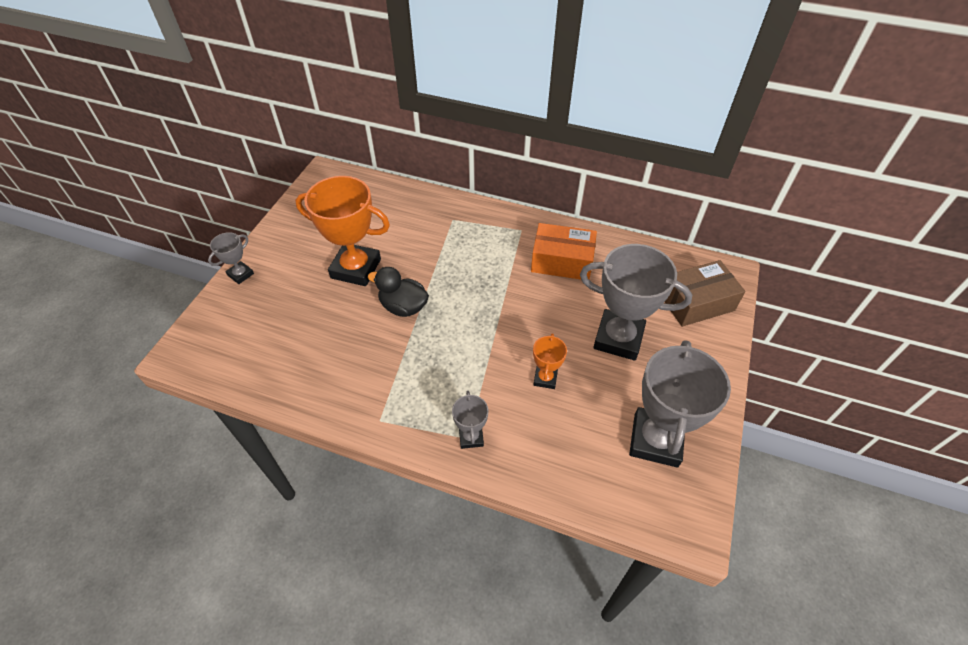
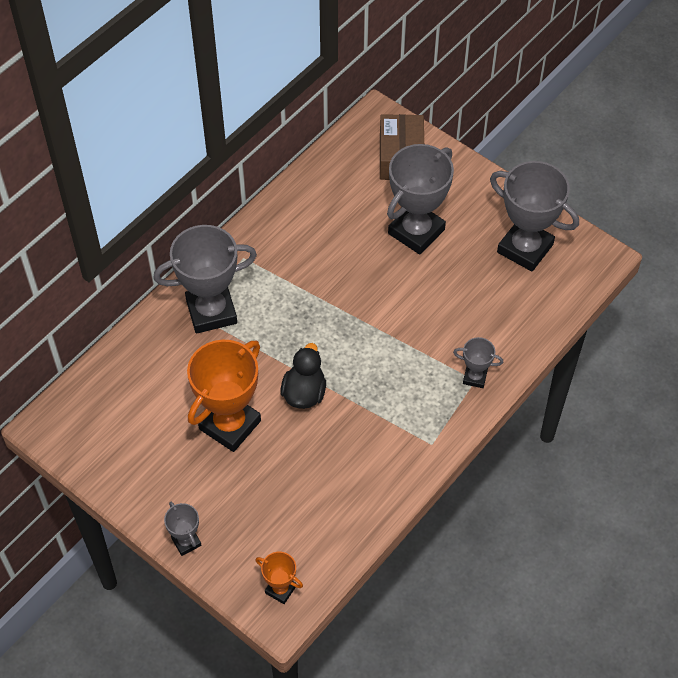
camera: 70 degrees left, 5 degrees up
(403, 307) = (304, 393): black duck -> black duck turned 150 degrees clockwise
(459, 227) = (211, 312): none -> grey trophy
(545, 378) = (437, 302): orange trophy -> orange trophy (280, 589)
(562, 261) = (304, 239): orange box -> none

